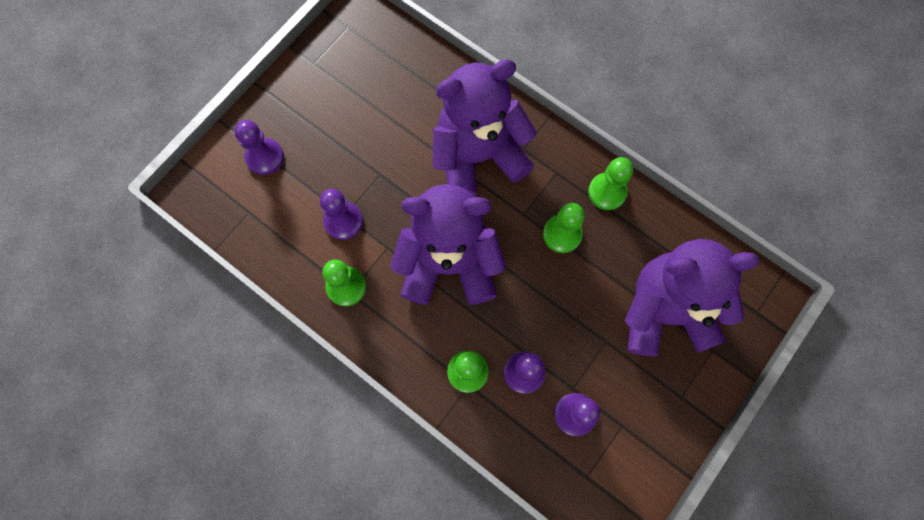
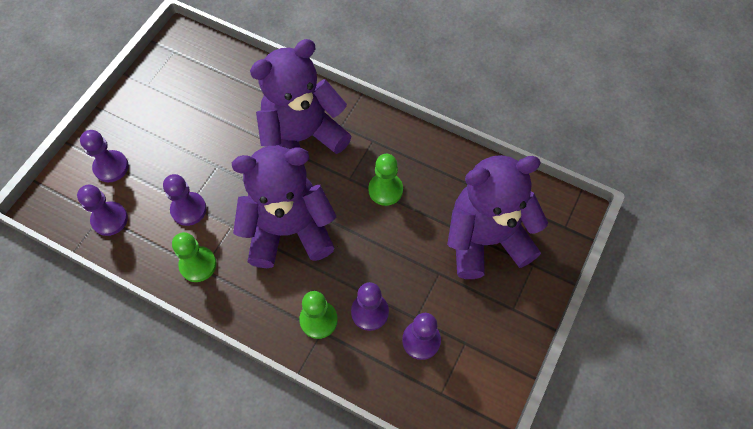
camera: 10 degrees left, 10 degrees down
(257, 218) = (110, 219): none -> purple pawn
(607, 192) = (419, 149): green pawn -> none

